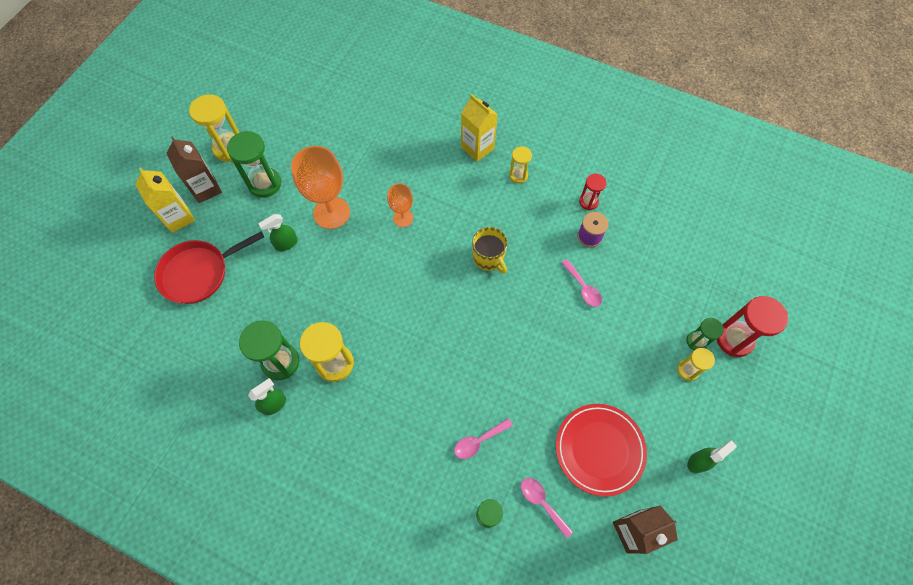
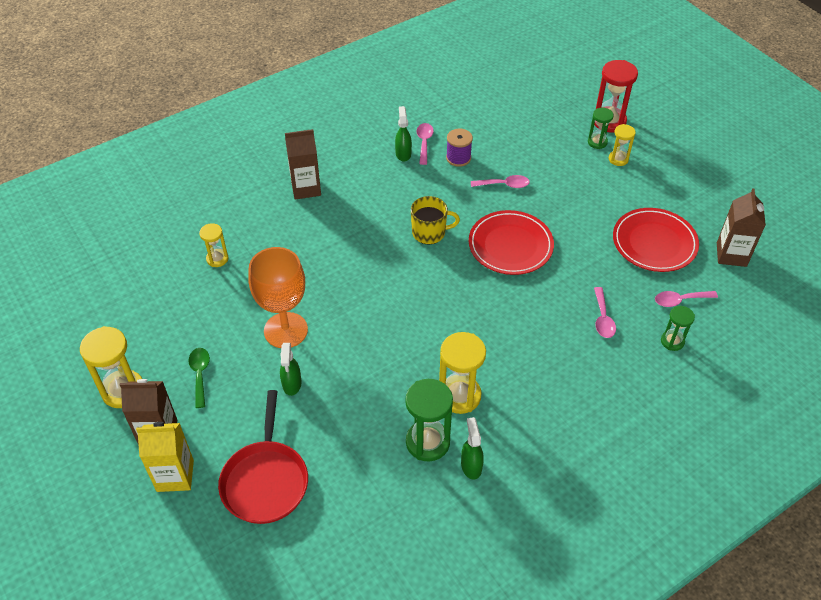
camera: 60 degrees left, 15 degrees down
(265, 184) = (200, 375): green hourglass -> green spoon
(403, 218) = (338, 276): orange goblet -> none
(477, 148) = (306, 188): yellow carton -> brown carton
(515, 327) = (510, 245): none -> red plate
(518, 175) = (360, 174): yellow hourglass -> yellow hourglass (217, 259)
(588, 202) = (424, 142): red hourglass -> pink spoon
(699, 461) = (695, 190): green spray bottle -> green spray bottle (403, 154)

